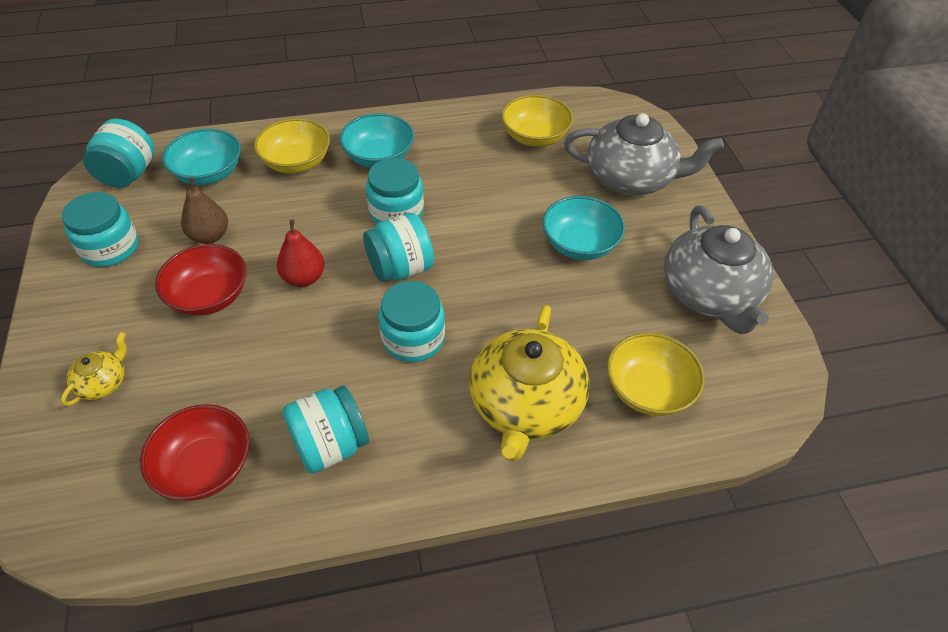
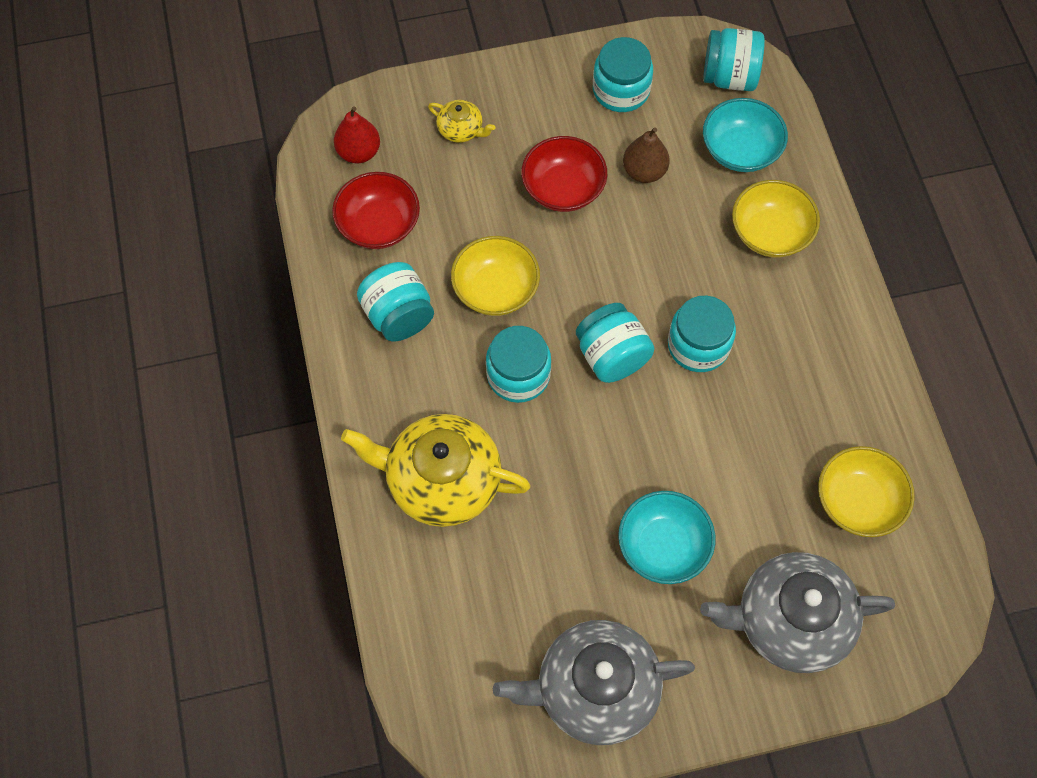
camera: 90 degrees right, 15 degrees up
(304, 278) = (592, 266): red pear -> red pear (359, 152)
(379, 157) = (791, 318): turquoise bowl -> none
(631, 178) = (790, 620): grey teapot -> grey teapot turned 75 degrees clockwise
(648, 390) = (460, 601): yellow bowl -> yellow bowl (495, 289)

